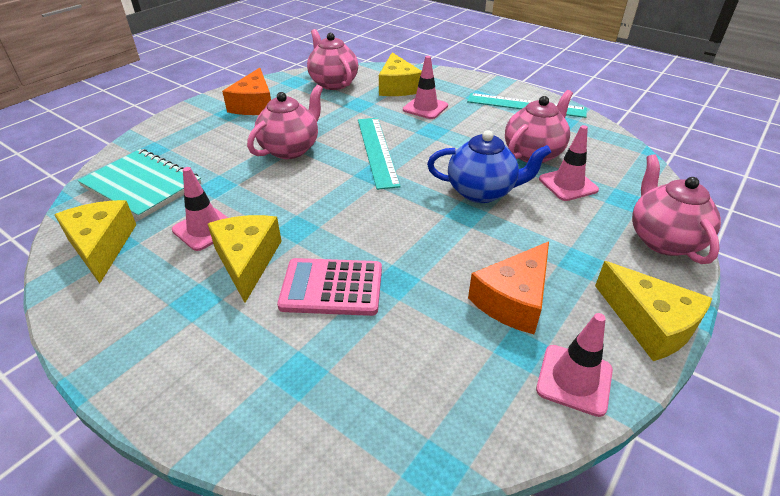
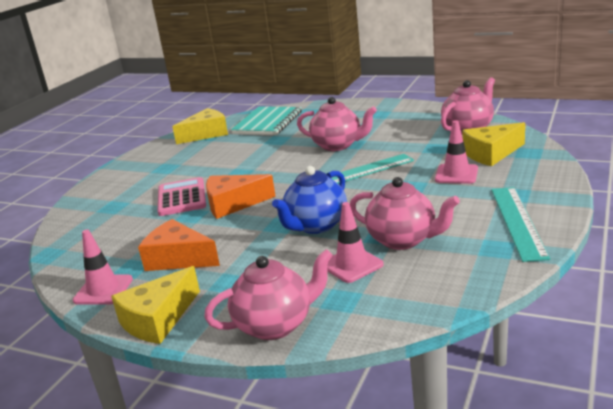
camera: 80 degrees right, 15 degrees down
(205, 229) = (229, 151): pink traffic cone -> none
(247, 260) = (202, 169): yellow cheese -> none
(254, 105) = (397, 116): orange cheese -> orange cheese (233, 204)
(482, 192) = (315, 226): blue teapot -> blue teapot turned 45 degrees clockwise

